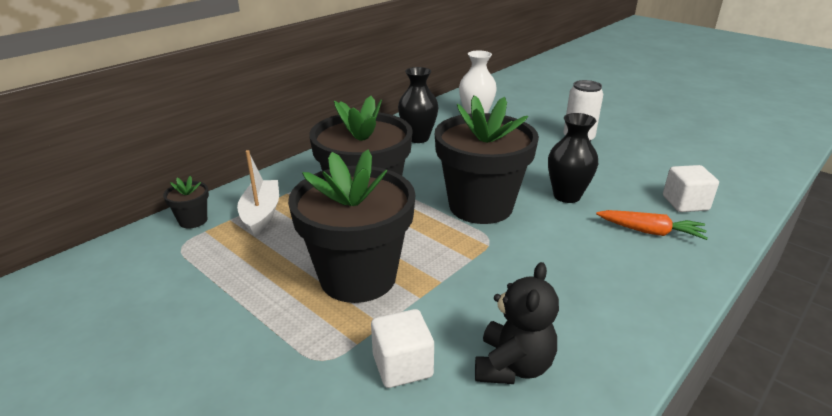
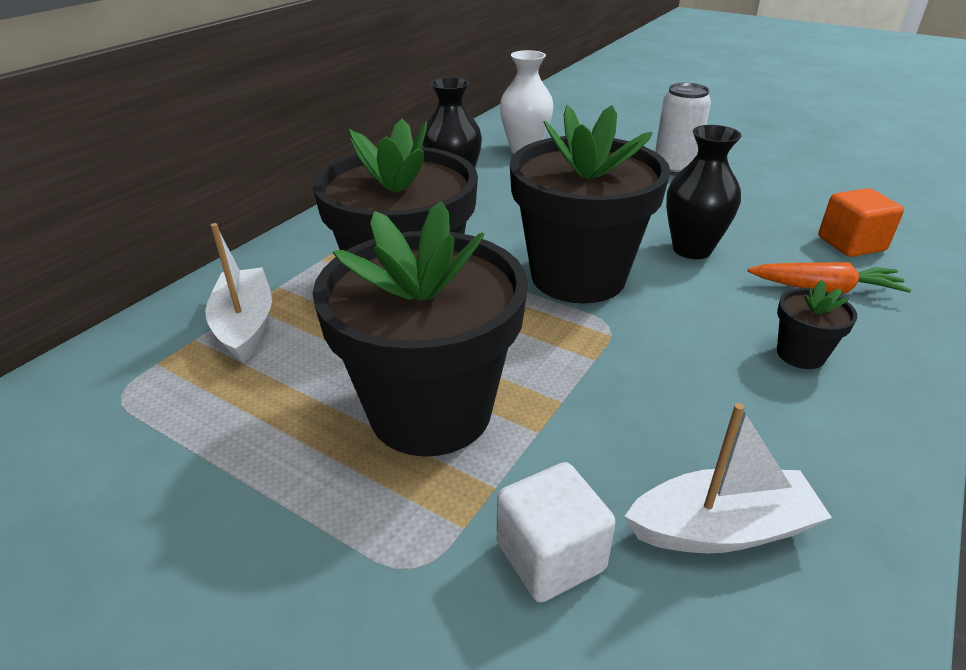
camera: 10 degrees left, 5 degrees up
(193, 220) = (132, 348): black flower pot -> black flower pot (800, 354)
(513, 366) = (721, 529): black teddy bear -> white boat
(685, 203) = (851, 244): white cube -> orange cube

